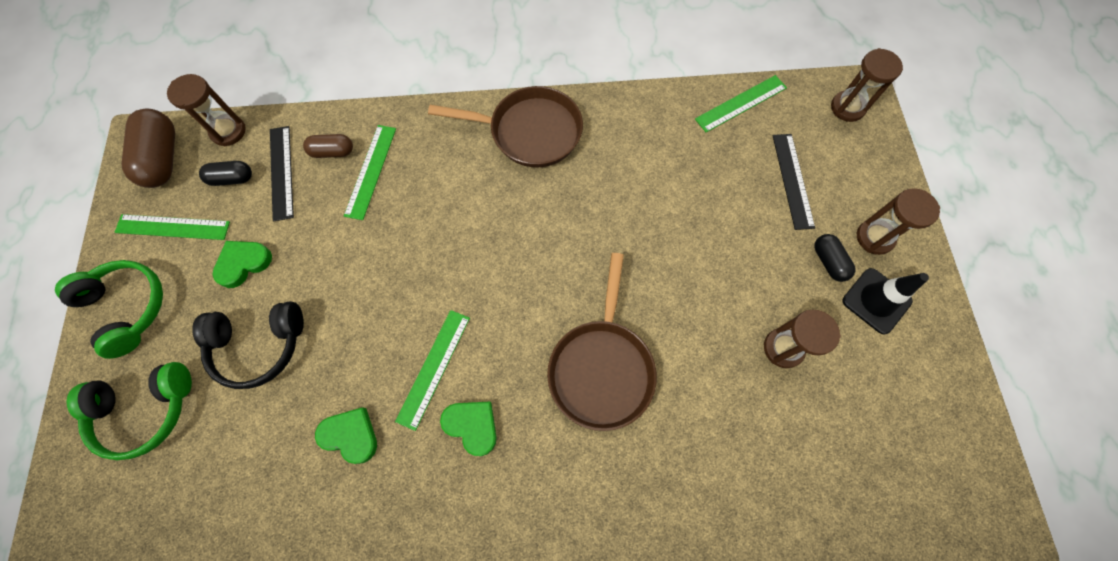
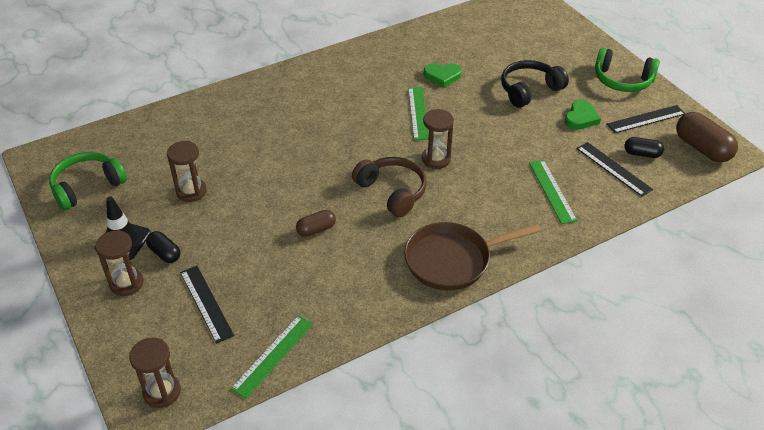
camera: 155 degrees right, 25 degrees down
(145, 410) = (560, 52): green headphones -> green headphones (87, 186)
(173, 227) = (646, 119): green ruler -> black ruler
(228, 131) = (680, 178): brown hourglass -> brown hourglass (436, 159)
(232, 179) = (642, 154): black capsule -> black capsule turned 45 degrees clockwise
(332, 152) = (592, 192): brown capsule -> brown capsule (316, 229)
(472, 426) = (377, 99): green heart -> none
(542, 244) = (392, 192): none -> brown headphones
(601, 368) = (313, 144): brown pan -> none

